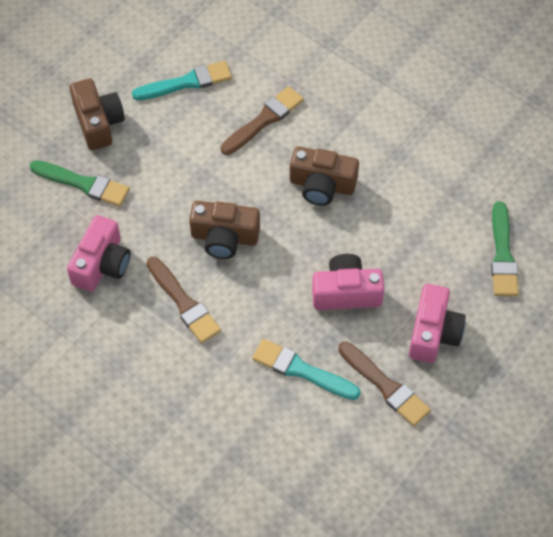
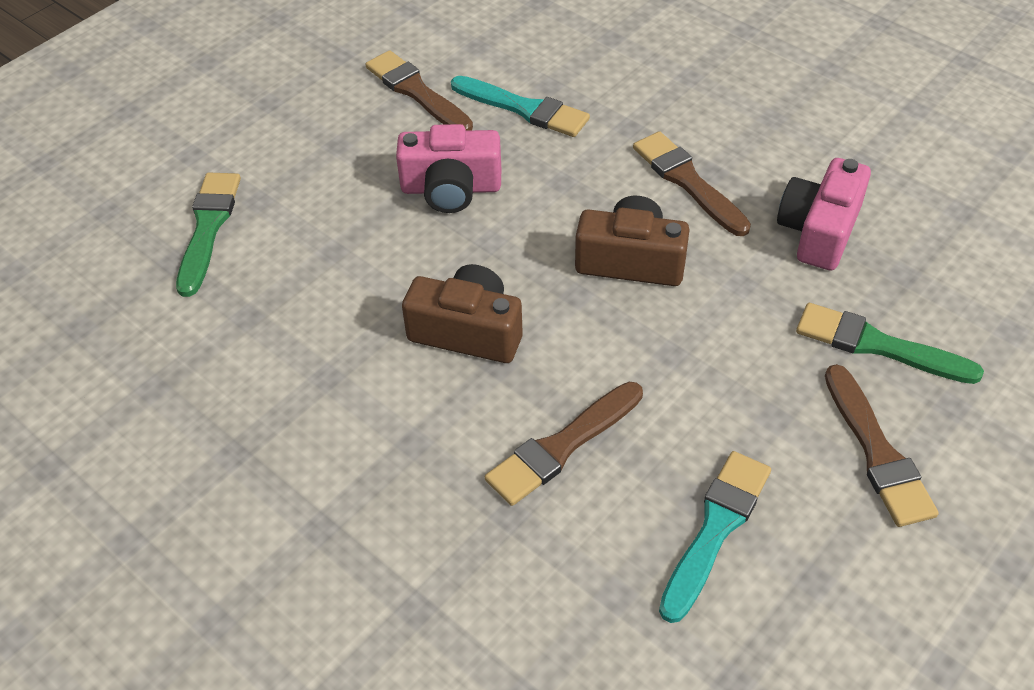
camera: 175 degrees left, 10 degrees down
(98, 122) = (877, 452): brown camera -> brown brush
(187, 82) = (715, 529): turquoise brush -> turquoise brush turned 135 degrees clockwise
(433, 333) = (339, 142): pink camera -> none

